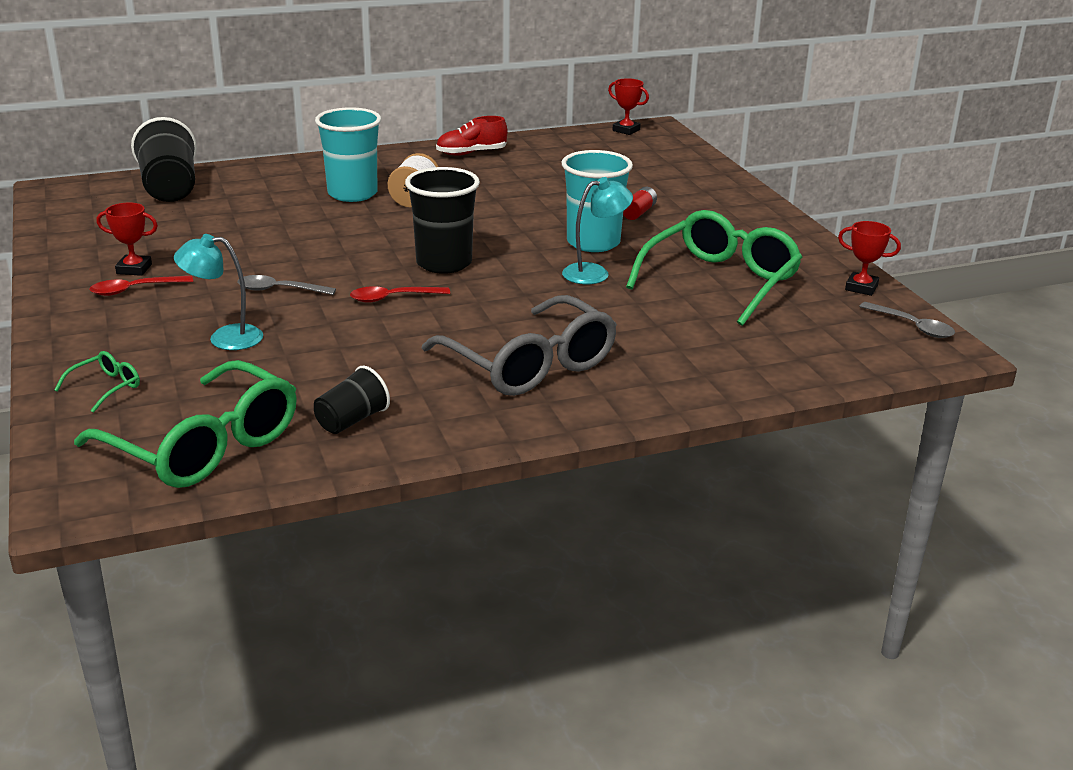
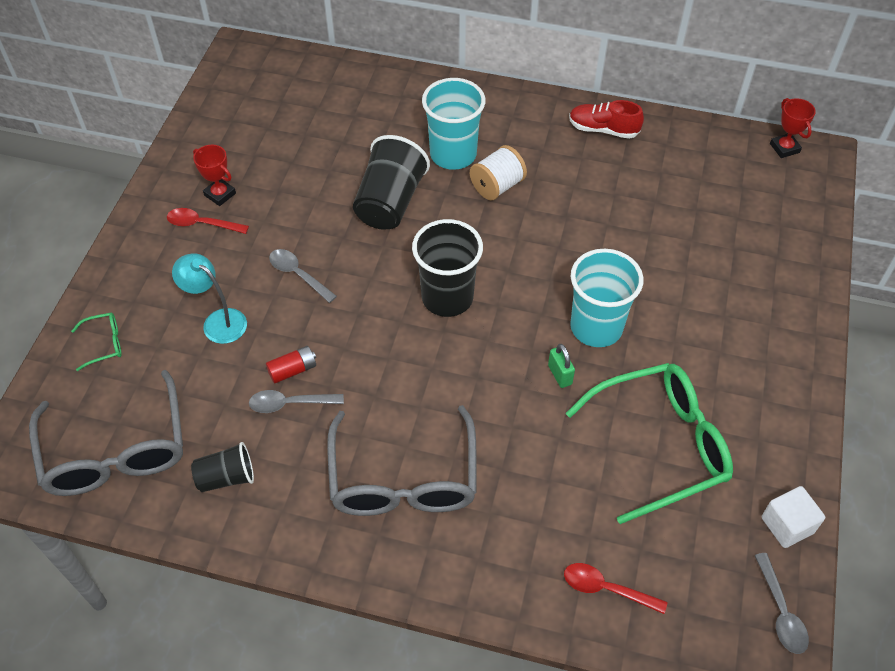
camera: 35 degrees right, 25 degrees up
(170, 188) = (320, 84): black cup -> black cup (390, 202)
(202, 445) = (115, 449): green glasses -> grey glasses
(364, 360) = (290, 403): none -> grey spoon
(393, 298) = (371, 329): red spoon -> red spoon (606, 589)
(595, 273) = (560, 375): turquoise lamp -> green padlock
(638, 212) = (678, 298): red battery -> red battery (293, 370)
(861, 287) = (787, 525): red trophy -> white cube

